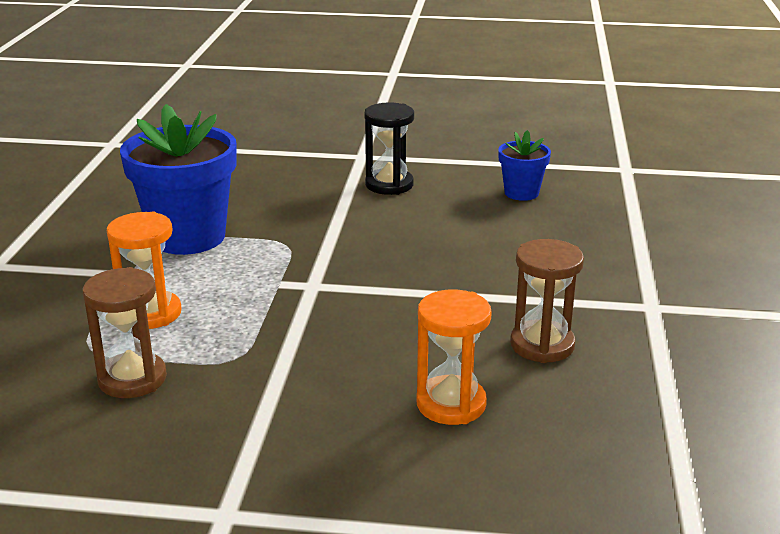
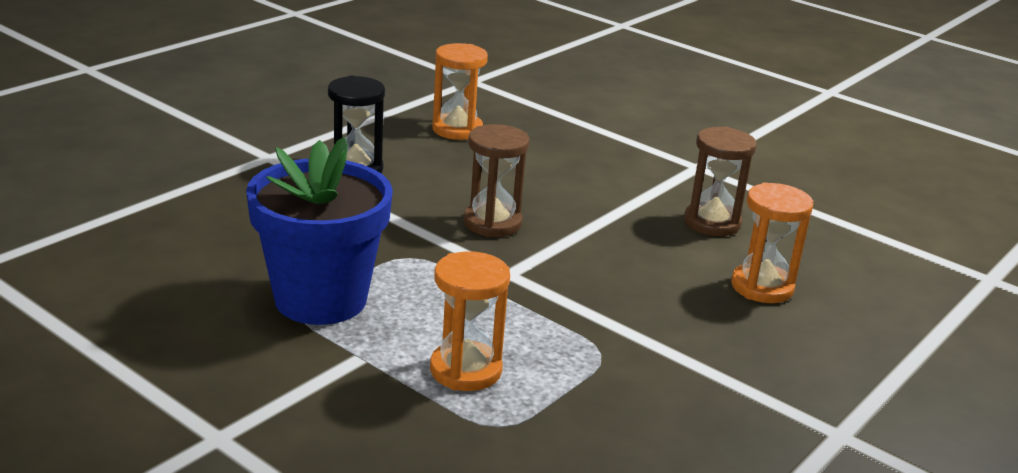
camera: 60 degrees left, 0 degrees up
(132, 379) = (586, 417): brown hourglass -> brown hourglass (492, 223)
(521, 193) = (457, 129): blue flower pot -> orange hourglass

